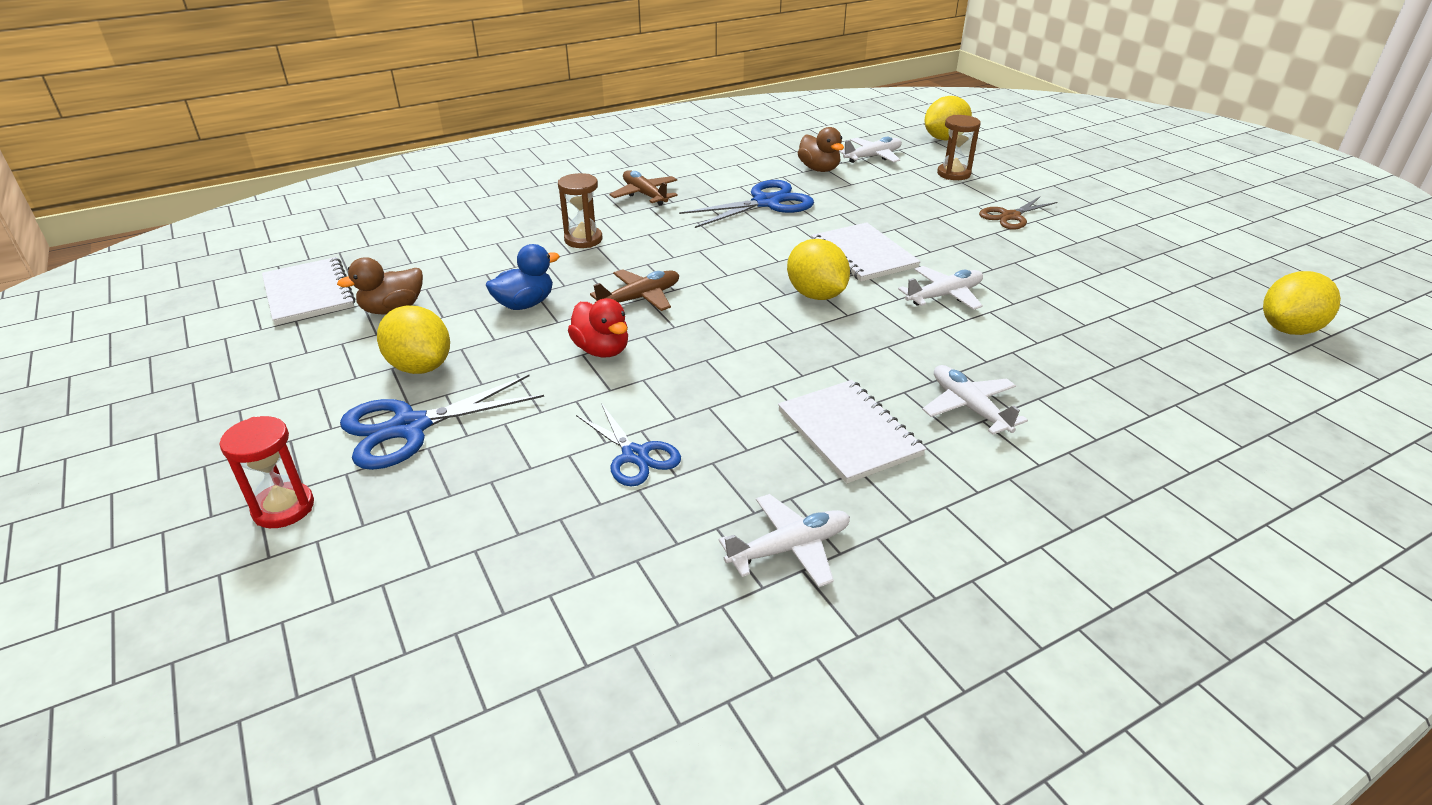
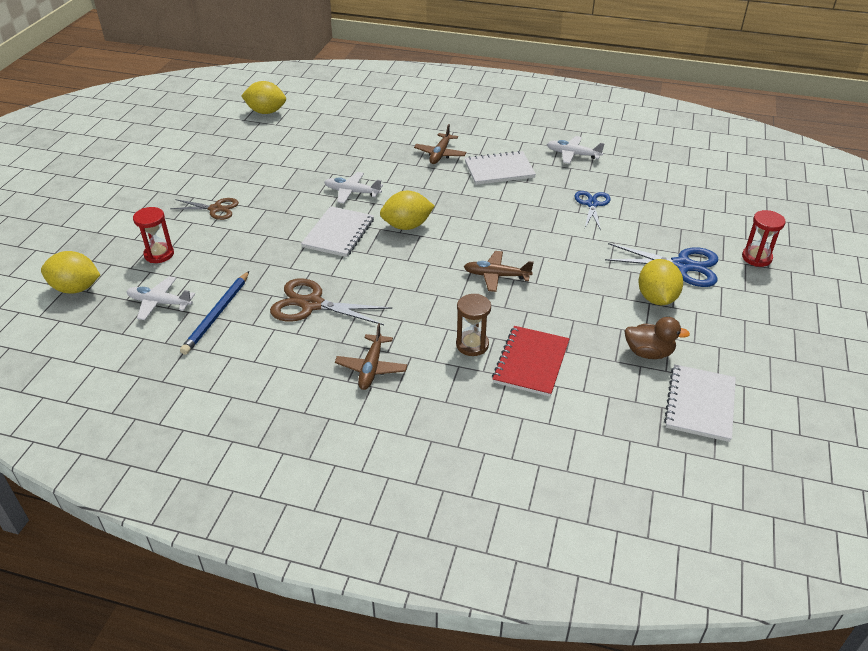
camera: 135 degrees left, 5 degrees up
(512, 252) = (531, 362): none -> red notebook
(525, 304) = (564, 309): blue duck -> none
(602, 350) = (553, 256): red duck -> none
(766, 203) = (312, 304): blue scissors -> brown scissors
(816, 295) = (407, 226): yellow lemon -> yellow lemon turned 60 degrees clockwise
(819, 169) = (217, 314): brown duck -> blue pencil
(849, 433) = (499, 170): white notebook -> white notebook turned 60 degrees clockwise
(953, 174) = (159, 254): brown hourglass -> red hourglass
(969, 407) = (440, 154): white plane -> brown plane

